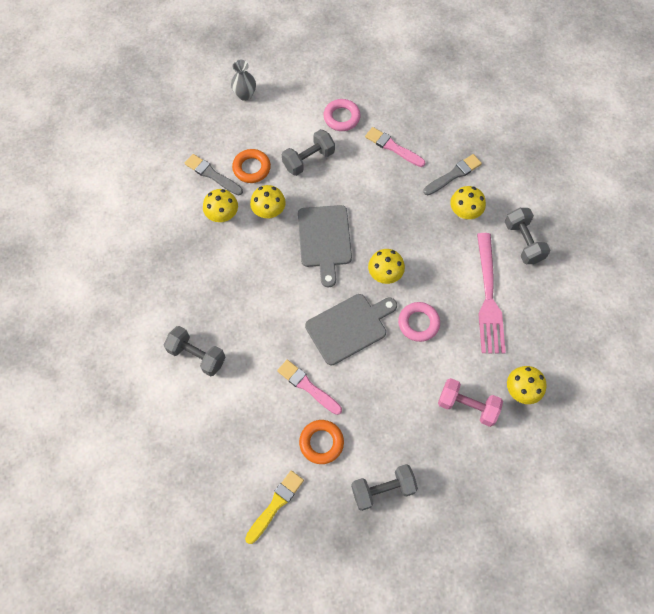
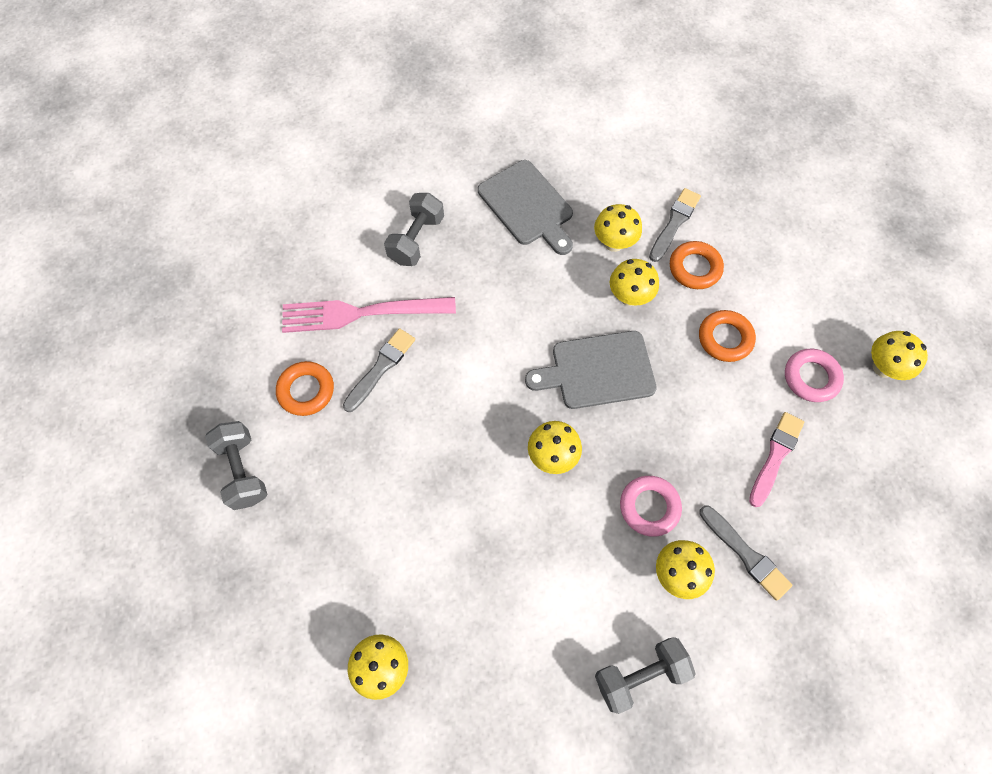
camera: 85 degrees right, 0 degrees up
(245, 95) = (814, 246): grey vase -> none
(275, 505) = (230, 345): yellow brush -> none
(308, 160) = (725, 338): grey dumbbell -> orange ring
(308, 386) = (380, 368): pink brush -> grey brush
(338, 78) = (883, 367): none -> yellow mushroom
(349, 327) = (467, 413): grey cutting board -> grey cutting board (528, 206)
(418, 323) = (481, 507): pink ring -> pink ring (649, 507)
(467, 406) = (357, 583): pink dumbbell -> none
(488, 297) = (533, 614): pink fork -> pink fork (361, 313)

